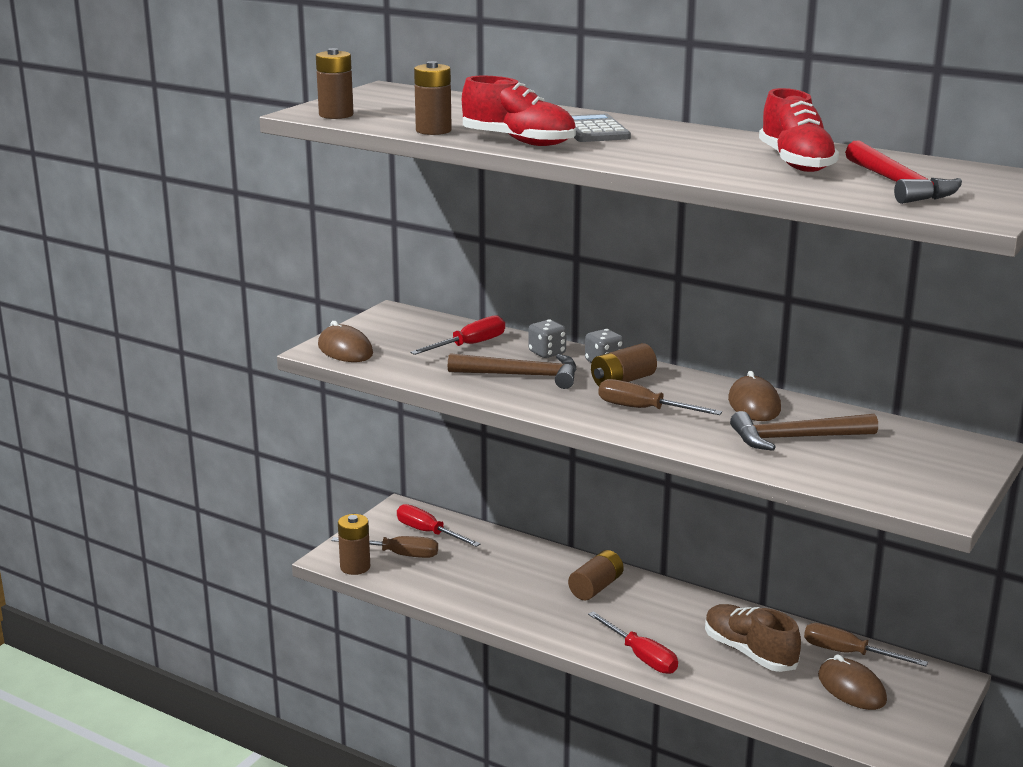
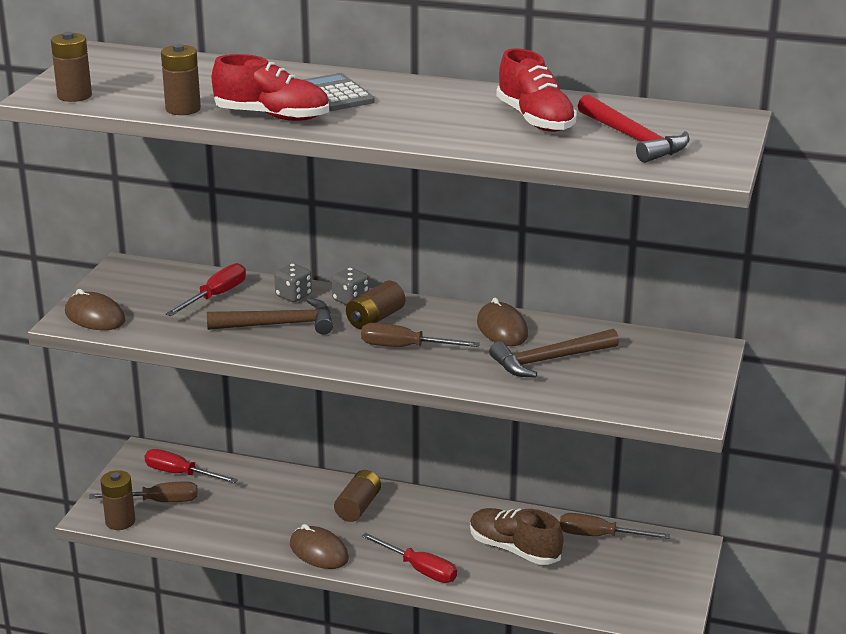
camera: 15 degrees left, 5 degrees up
(851, 688) = (610, 569): brown mouse -> brown mouse (318, 551)

